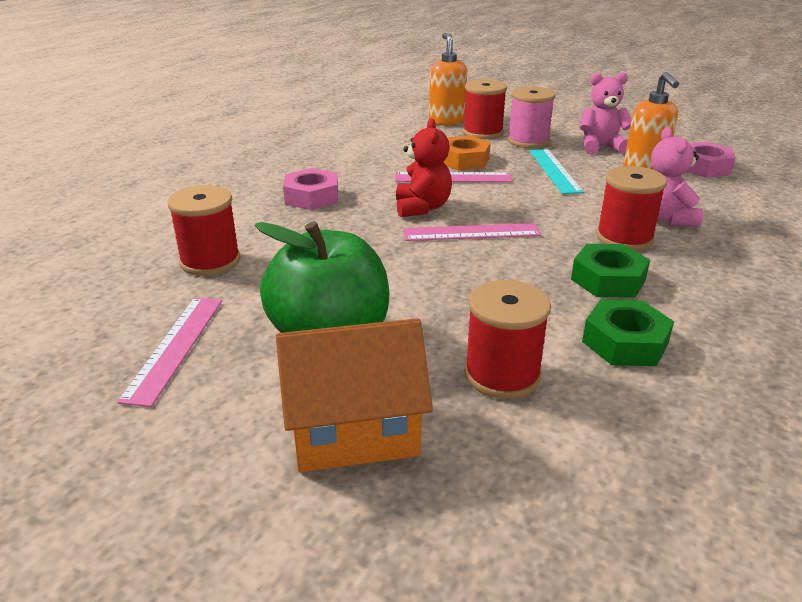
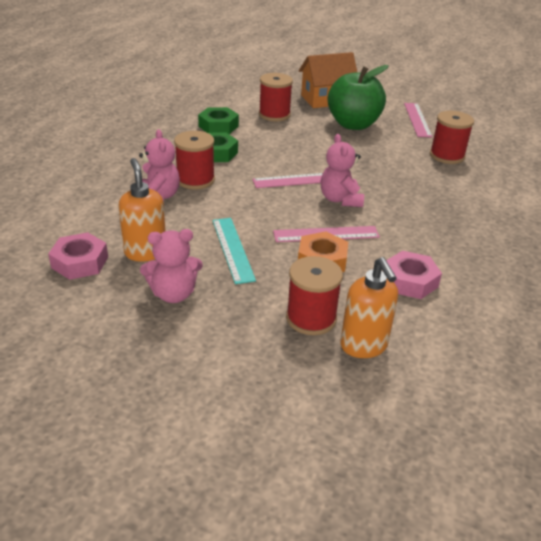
camera: 170 degrees right, 5 degrees up
(311, 197) = (430, 206): pink nut -> pink nut (410, 281)
(422, 208) = (340, 199): red teddy bear -> pink teddy bear
(528, 141) = (255, 301): pink spool -> none

